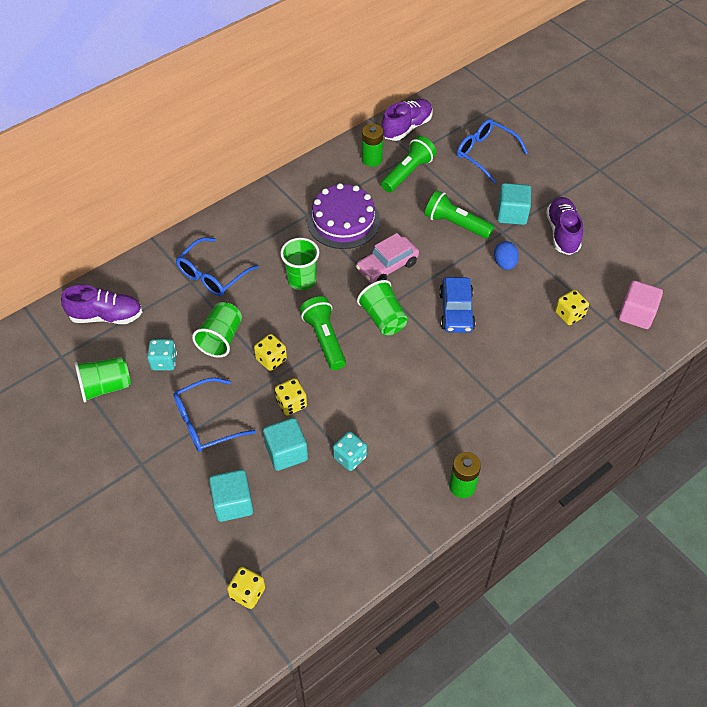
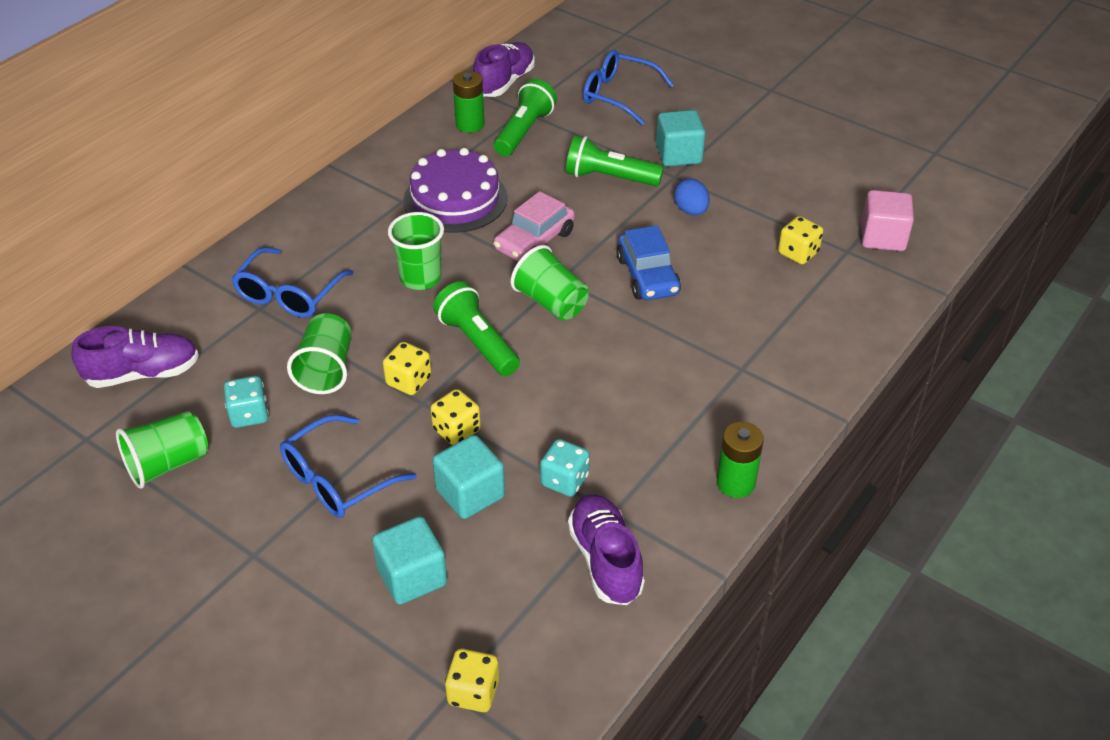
camera: 15 degrees left, 10 degrees down
(562, 233) = (752, 164): purple shoe -> purple shoe (605, 560)

